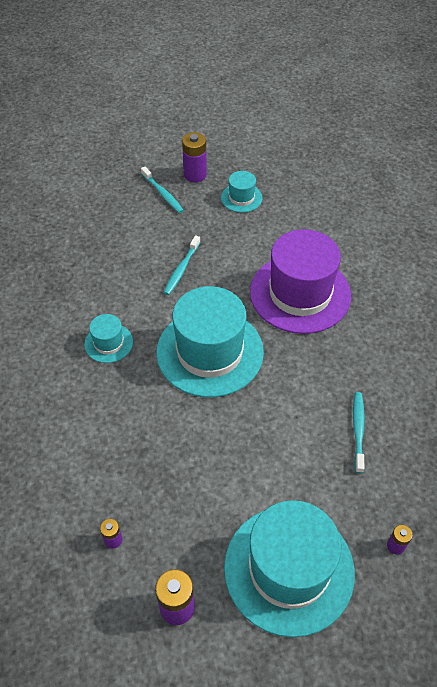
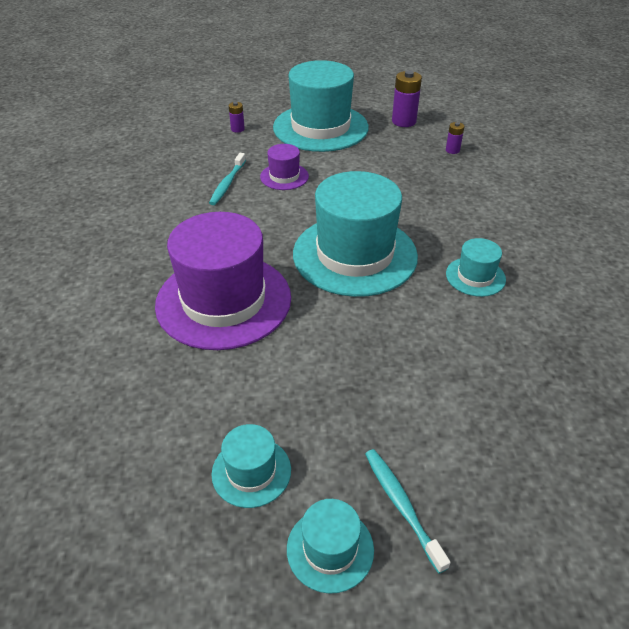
camera: 170 degrees left, 10 degrees down
(181, 269) = (378, 353): turquoise toothbrush -> none
(195, 175) = (330, 549): purple battery -> turquoise hat
(303, 452) = (284, 176): none -> purple hat

